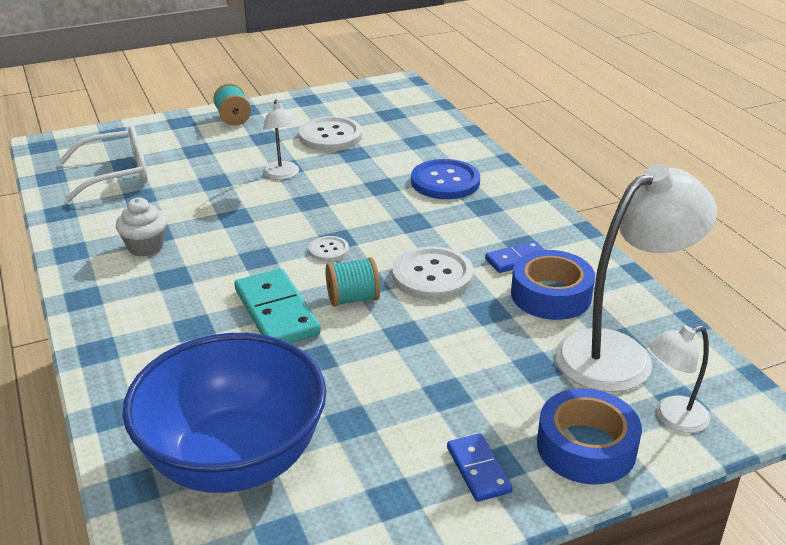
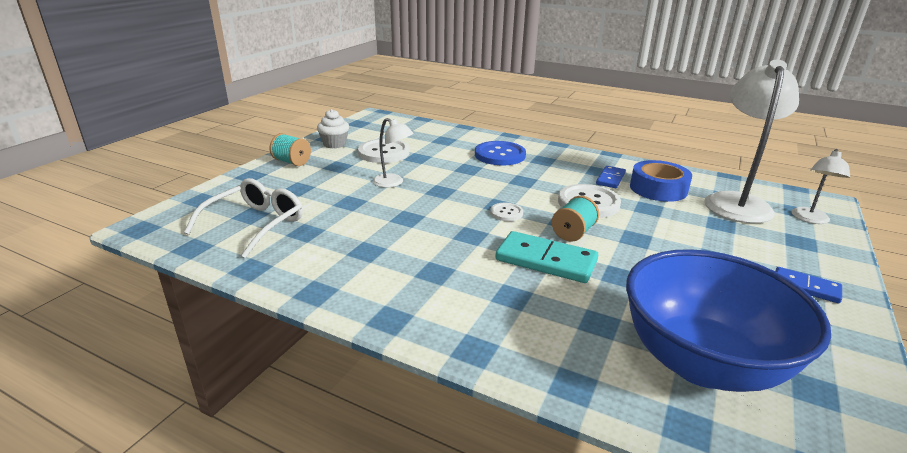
camera: 40 degrees left, 5 degrees down
(145, 247) = (375, 262): white cupcake -> white cupcake (334, 144)
(586, 447) = (814, 250): blue tape -> none

